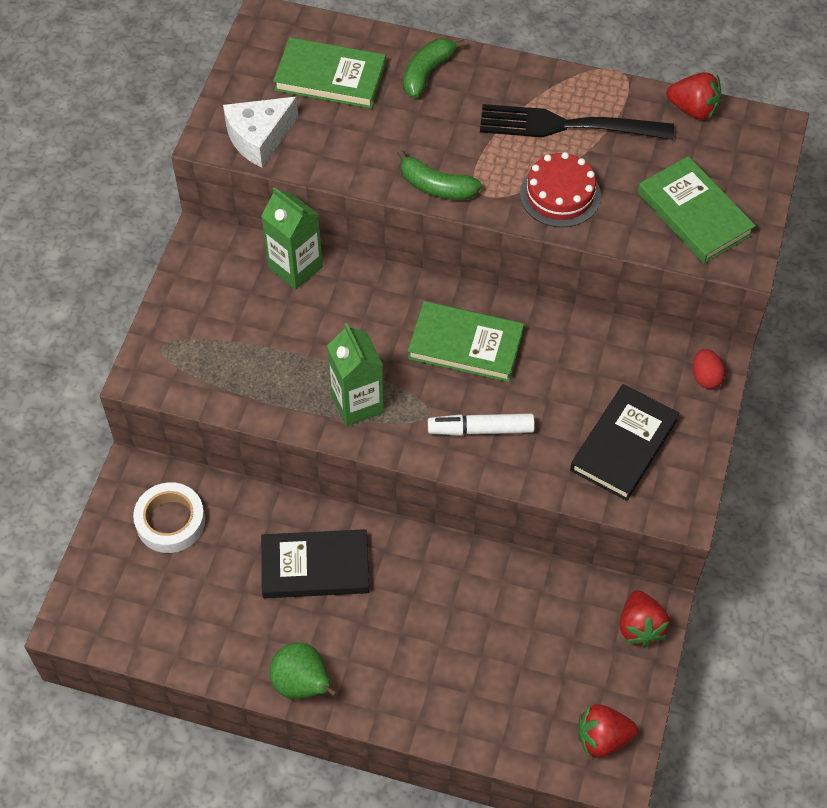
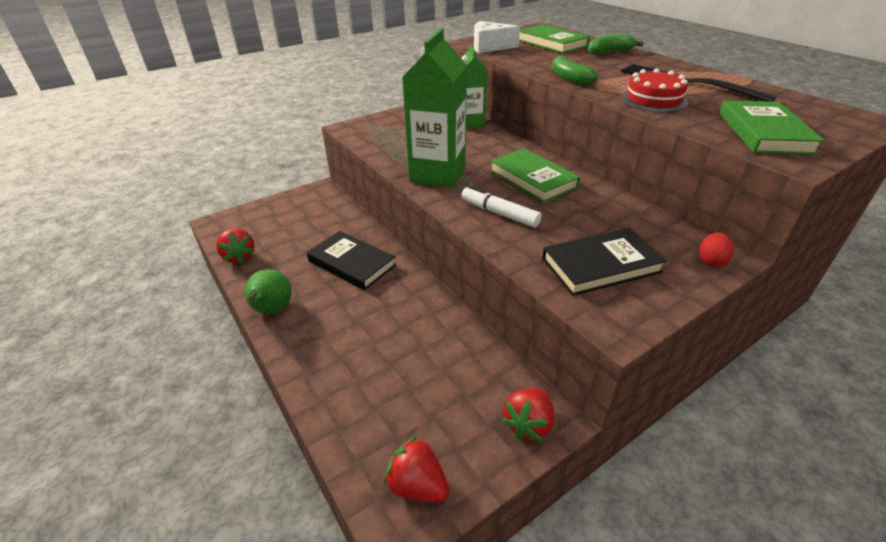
camera: 40 degrees right, 20 degrees down
(170, 521) = (311, 211): white tape -> none
(357, 403) = (437, 174): green carton -> green carton, size x1.52
(693, 109) = (799, 99): red strawberry -> red strawberry (239, 257)

